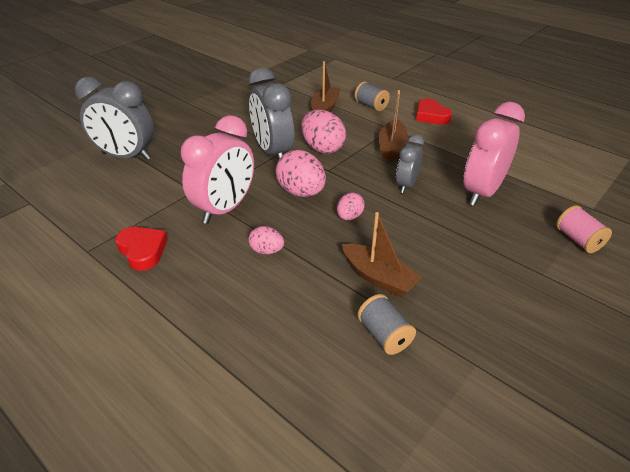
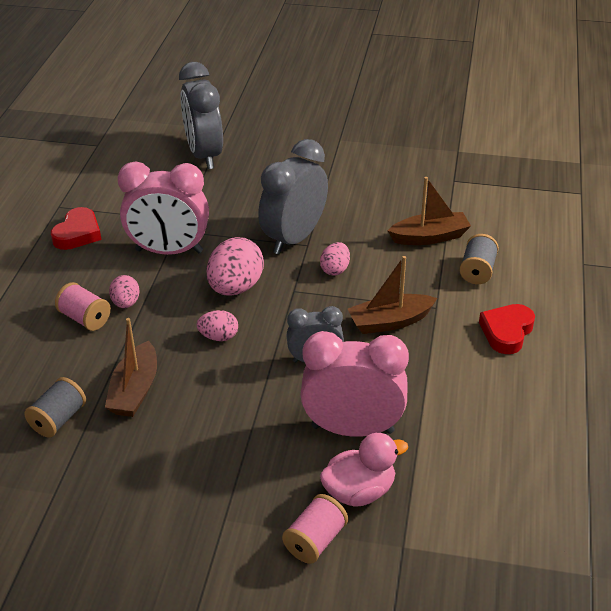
camera: 60 degrees right, 0 degrees up
(264, 280) = (85, 318): none -> pink spool
(322, 148) = (335, 269): pink egg -> pink egg, size x0.55
(540, 208) = (359, 491): none -> pink duck

